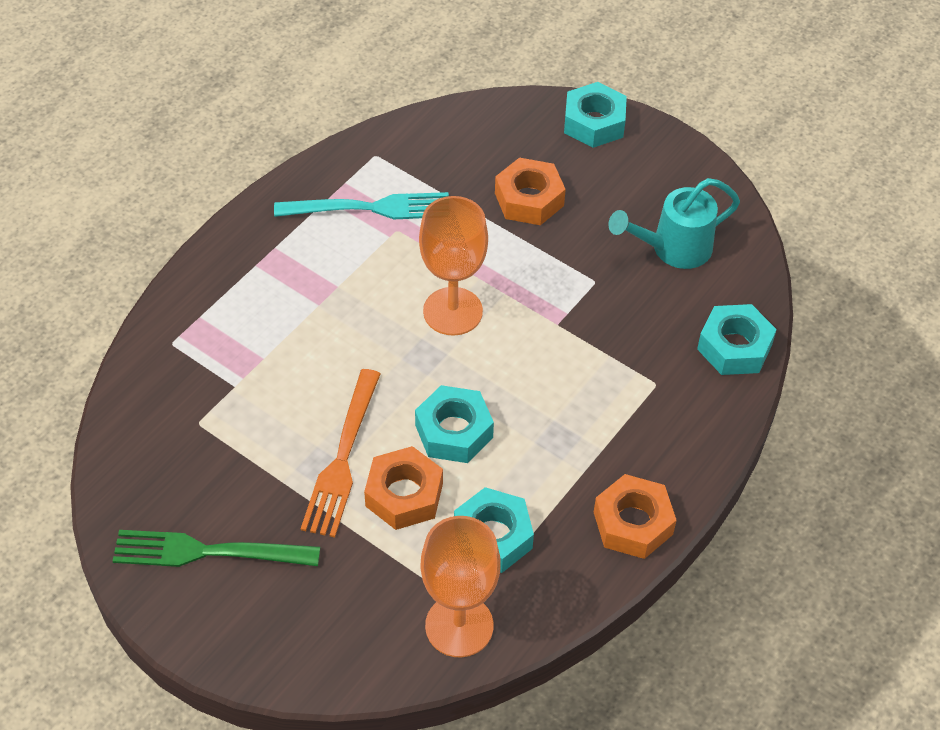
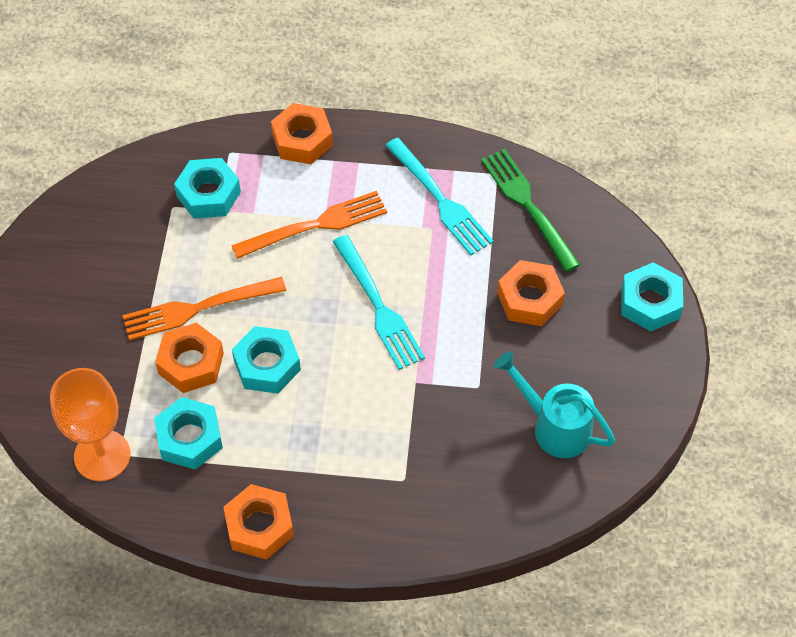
camera: 60 degrees right, 5 degrees up
(208, 552) = (72, 273): green fork -> green fork (528, 206)
(209, 277) = (302, 140): none -> orange nut
(320, 315) = (315, 225): none -> orange fork
(453, 311) = (378, 306): orange goblet -> turquoise fork
(734, 347) = (481, 520): turquoise nut -> turquoise nut (208, 194)

